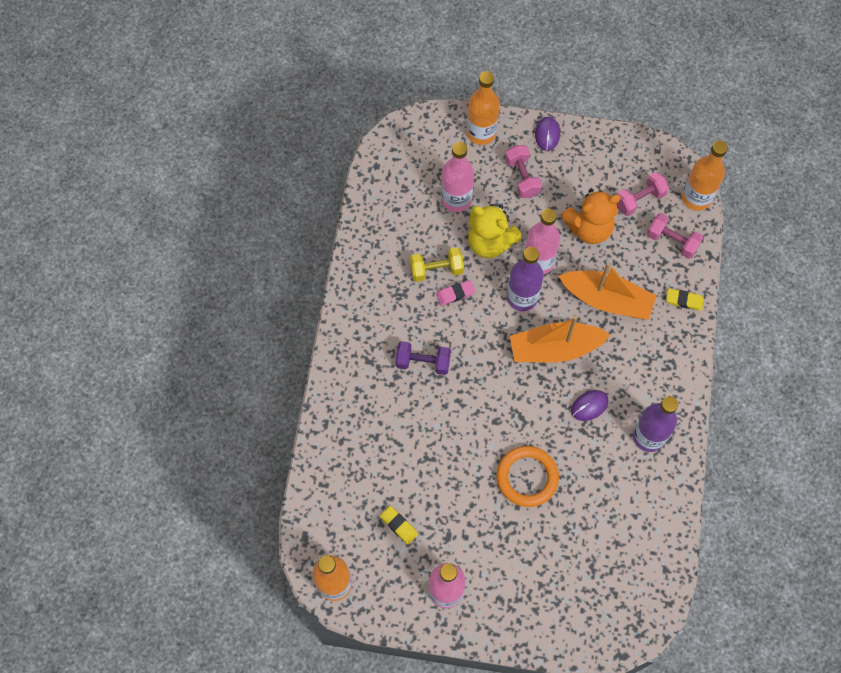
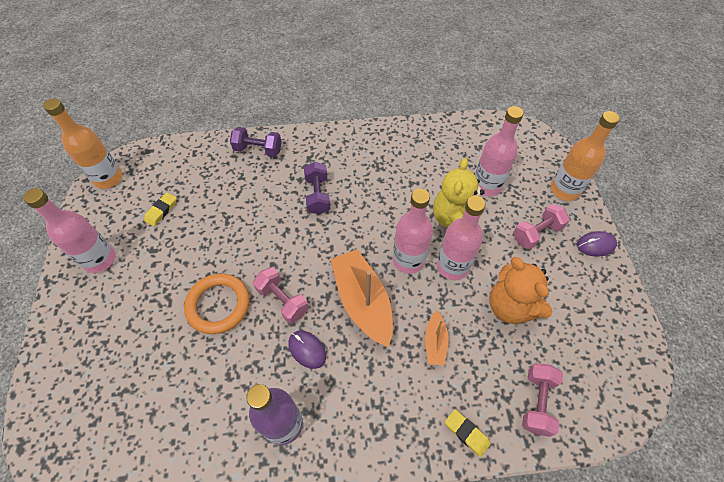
camera: 75 degrees right, 10 degrees down
(340, 413) = (258, 150): none -> purple dumbbell
(436, 270) = (410, 186): yellow dumbbell -> none
(455, 294) = (392, 205): pink eraser -> none
(522, 297) = (408, 260): purple bottle -> pink bottle
(606, 300) = (435, 342): orange boat -> orange boat, size x0.50
(639, 200) = (570, 353): pink dumbbell -> pink dumbbell (283, 300)
(684, 300) = (466, 433): yellow eraser -> yellow eraser turned 45 degrees counterclockwise
(696, 198) = (608, 421): orange bottle -> none

